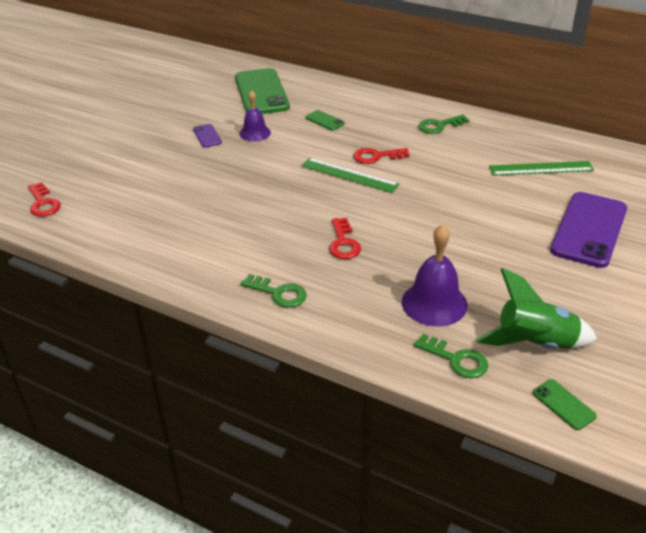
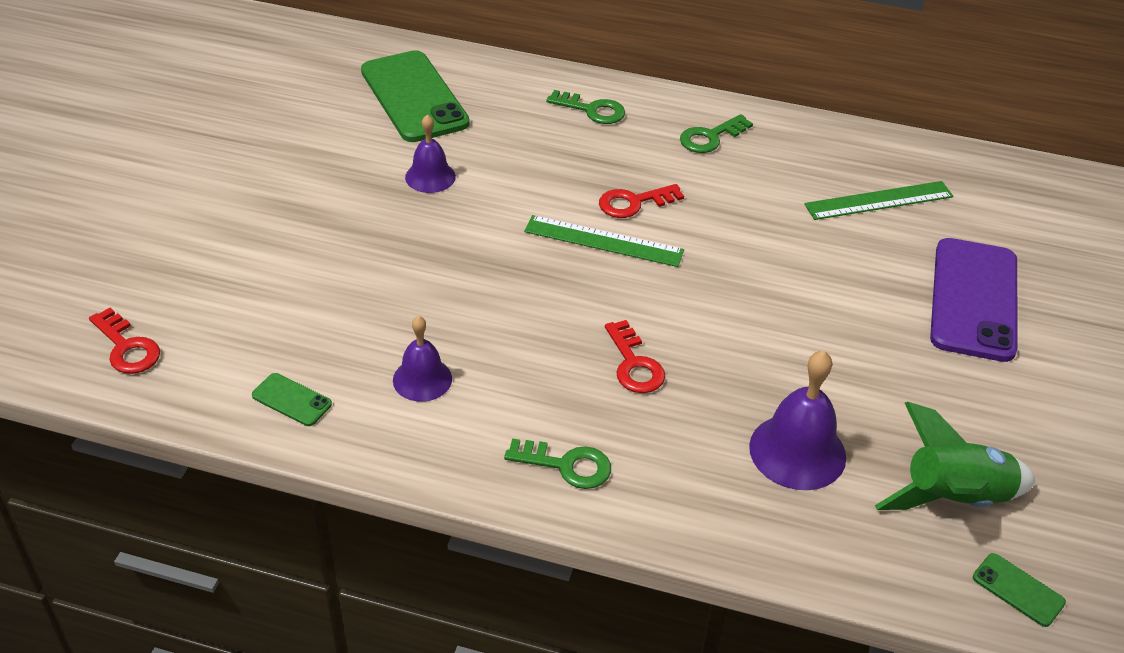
camera: 15 degrees left, 5 degrees up
(207, 136) = (355, 189): purple phone -> none
(207, 237) = (422, 379): none -> purple bell
(324, 121) = (533, 143): green phone -> green phone (291, 400)
(456, 359) = (855, 540): green key -> green key (592, 110)

